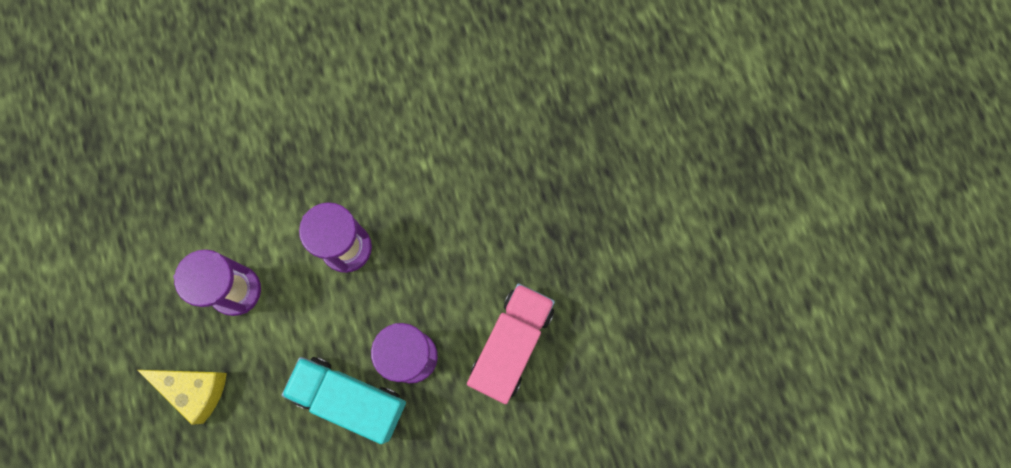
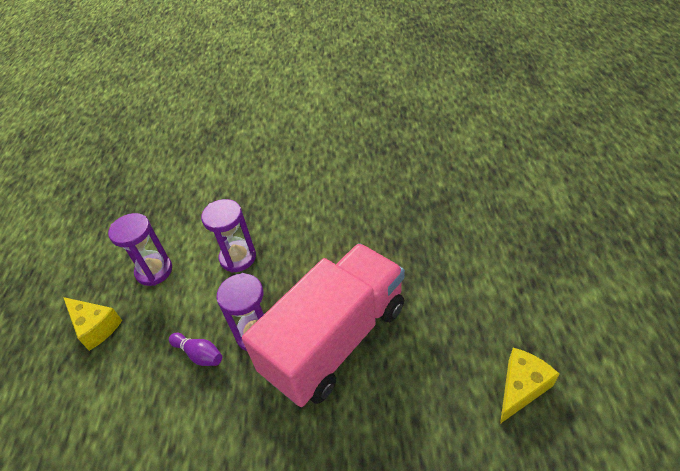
camera: 20 degrees right, 30 degrees down
(350, 399) = (199, 354): turquoise truck -> purple bowling pin
(511, 345) = (335, 340): pink truck -> pink truck, size x1.75
(729, 362) = (521, 387): none -> yellow cheese

